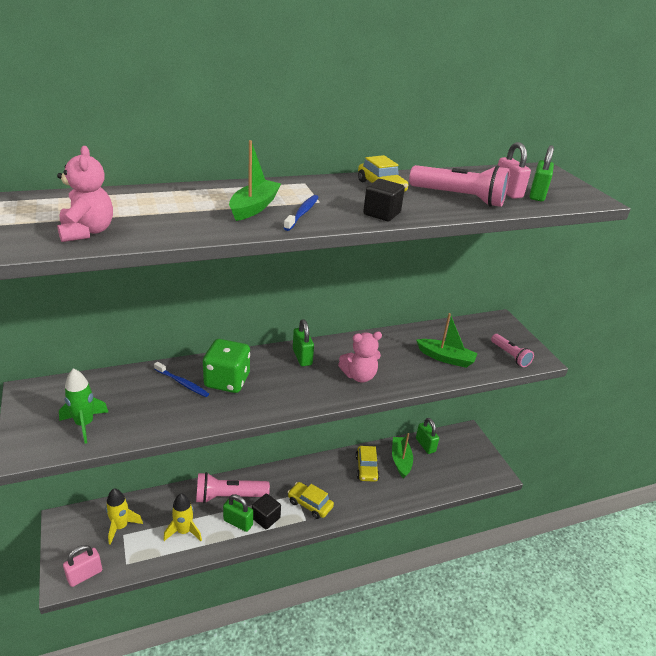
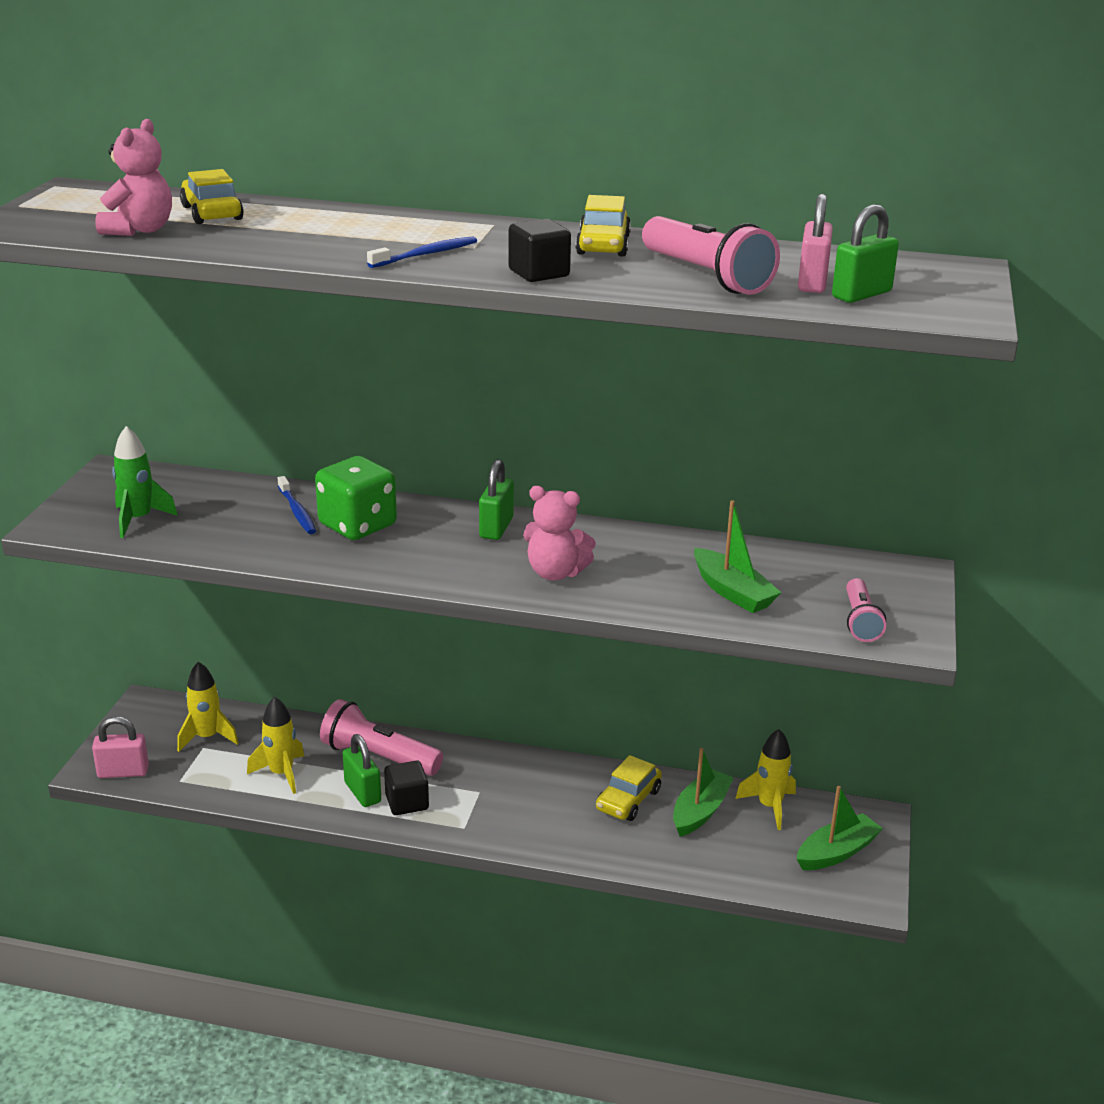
camera: 35 degrees right, 5 degrees down
(254, 207) = (373, 239): green boat -> green boat (836, 852)
(310, 504) = (489, 811): yellow car -> yellow car (212, 213)
(425, 445) = (769, 806): green padlock -> yellow rocket

